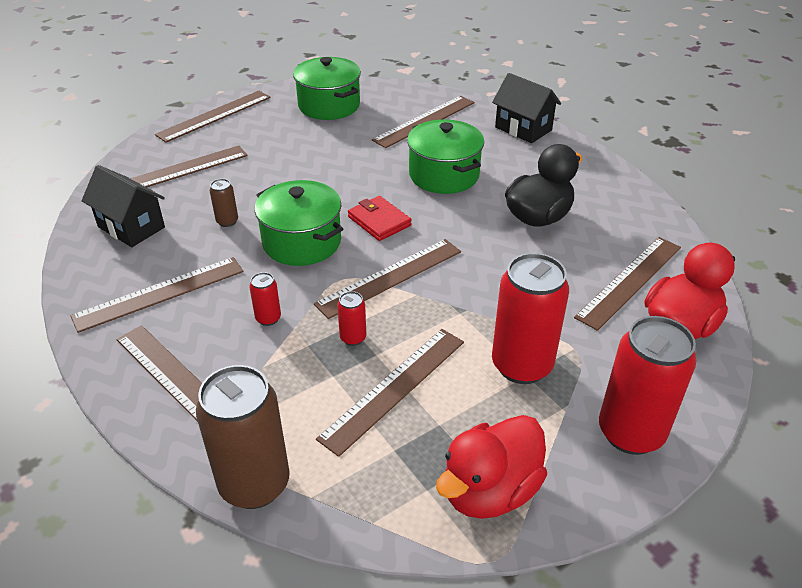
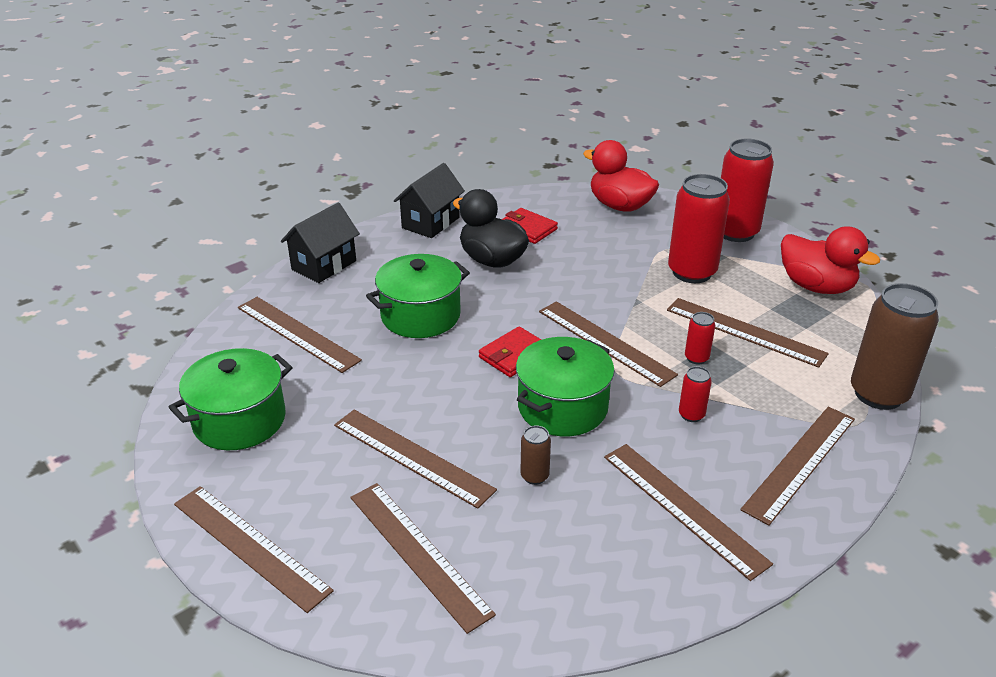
camera: 95 degrees left, 5 degrees down
(131, 227) = (564, 572): black house -> black house (430, 223)
(606, 244) = (527, 229): none -> red wallet
(630, 281) = (575, 222): brown ruler -> brown ruler (412, 457)

